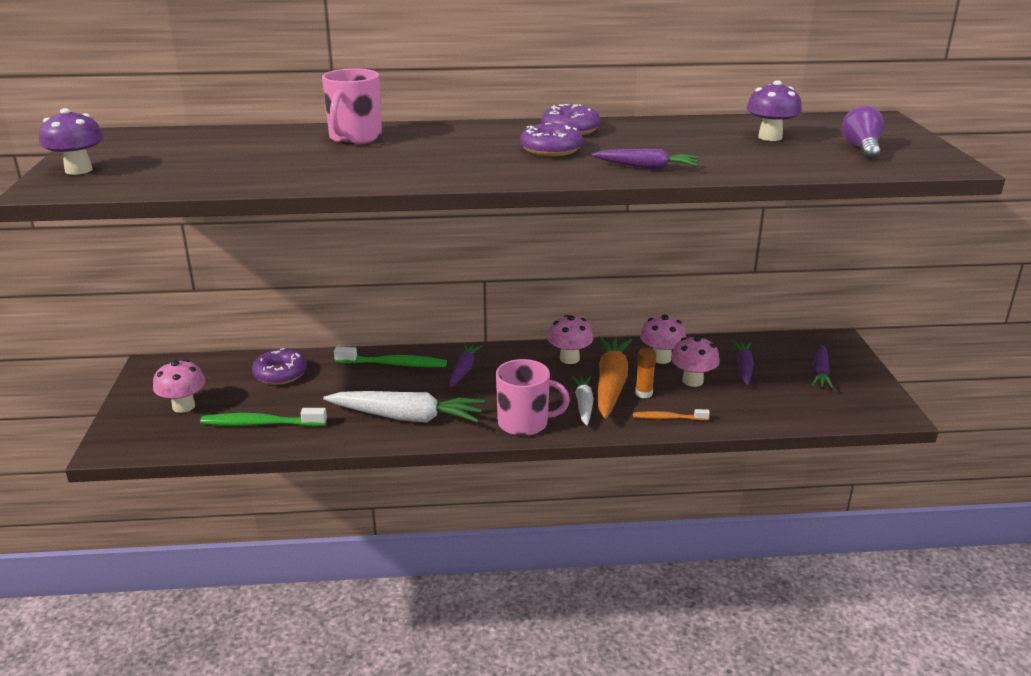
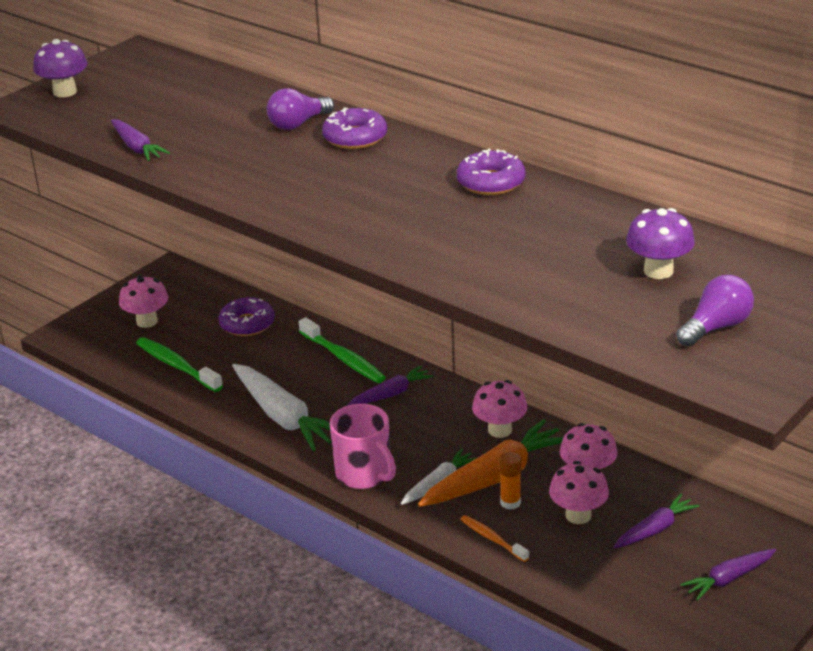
camera: 45 degrees right, 5 degrees up
(354, 138) = (298, 124): pink mug -> purple light bulb
(551, 149) = (422, 203): purple donut -> purple donut (355, 137)
(646, 167) = (454, 261): purple carrot -> purple carrot (137, 147)

